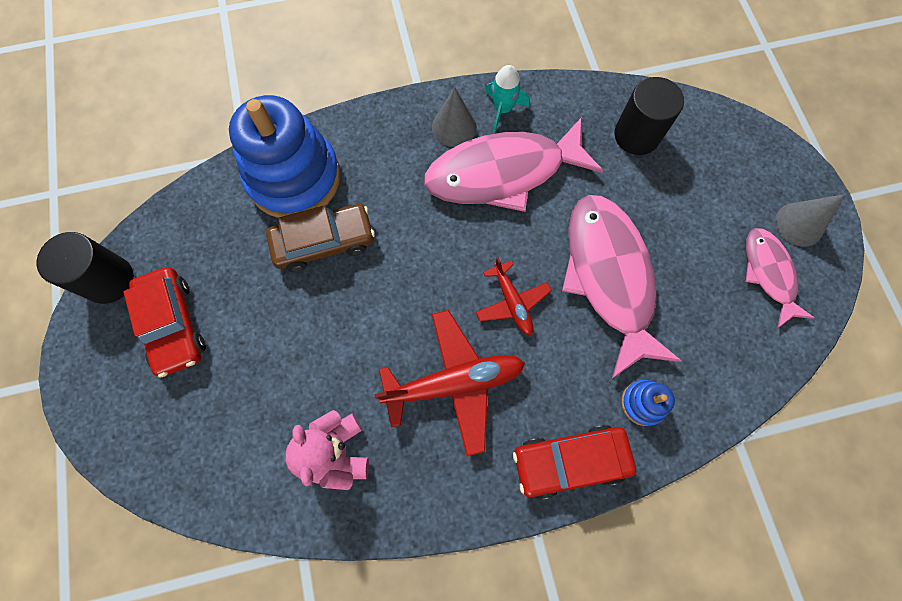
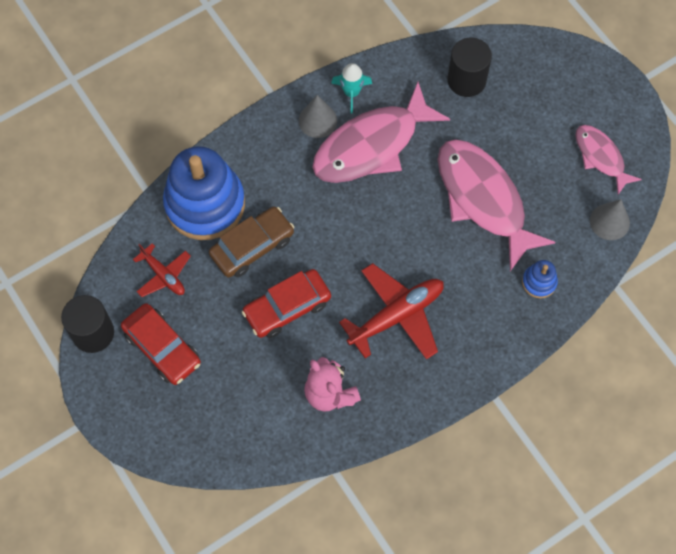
camera: 20 degrees left, 5 degrees down
(512, 302) = (417, 243): red plane -> red plane (163, 275)
(570, 461) = (500, 340): red car -> red car (287, 307)
(799, 224) = (612, 111): grey cone -> grey cone (609, 221)

